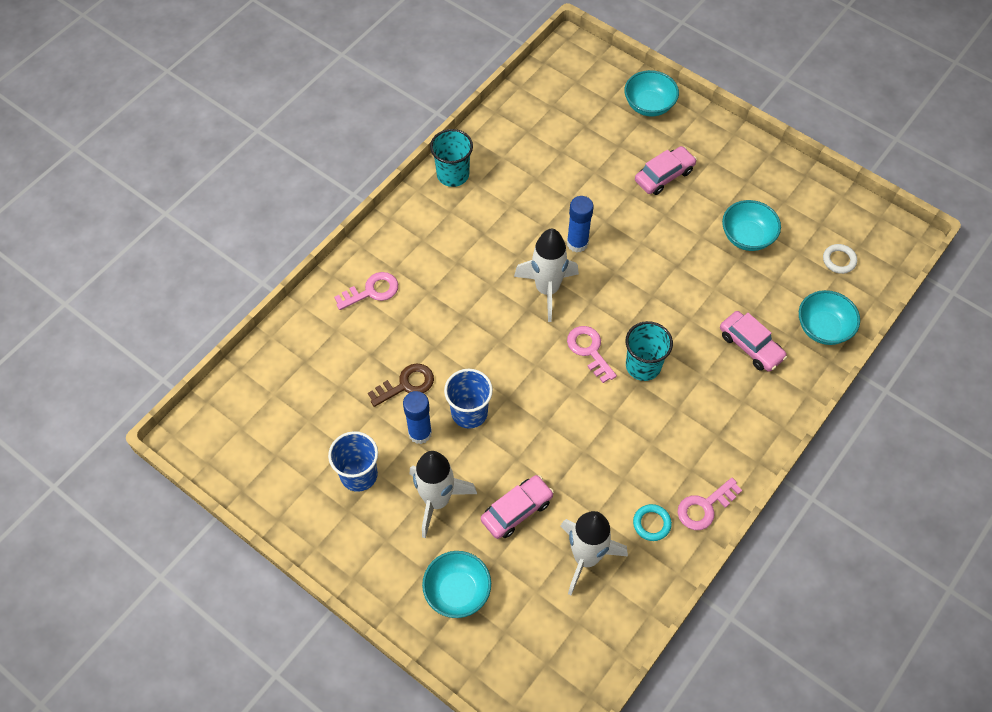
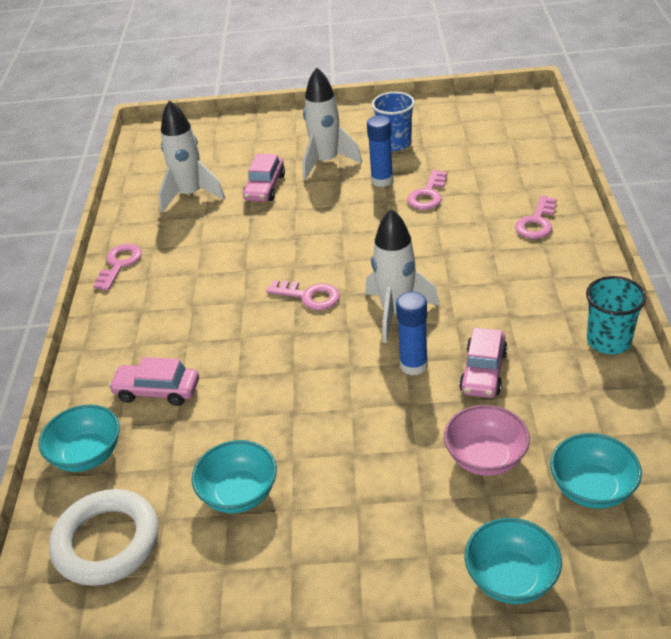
camera: 145 degrees right, 20 degrees down
(406, 384) = (428, 194): brown key -> pink key
(457, 591) = (263, 140): turquoise bowl -> turquoise bowl (592, 488)
(469, 412) = (361, 208): blue cup -> none
(599, 162) = (485, 458): none -> pink bowl
(643, 366) = (250, 315): turquoise cup -> none
(651, 523) = (156, 234): turquoise ring -> none
(664, 176) = (397, 496): pink car -> pink car (483, 371)
(839, 260) = (107, 542): white ring -> white ring, size x2.15

